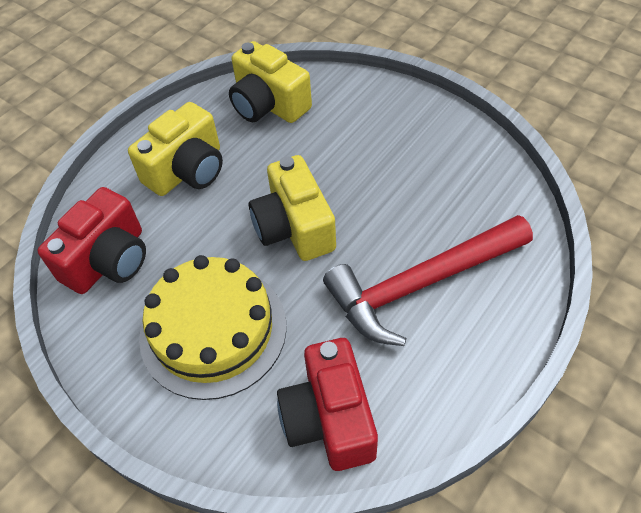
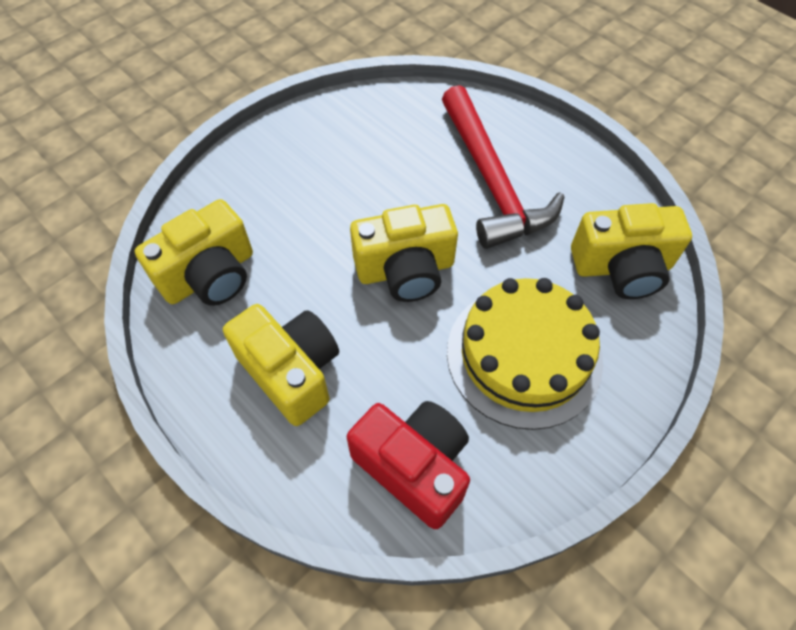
camera: 85 degrees left, 5 degrees up
(329, 419) = (622, 267): red camera -> yellow camera

